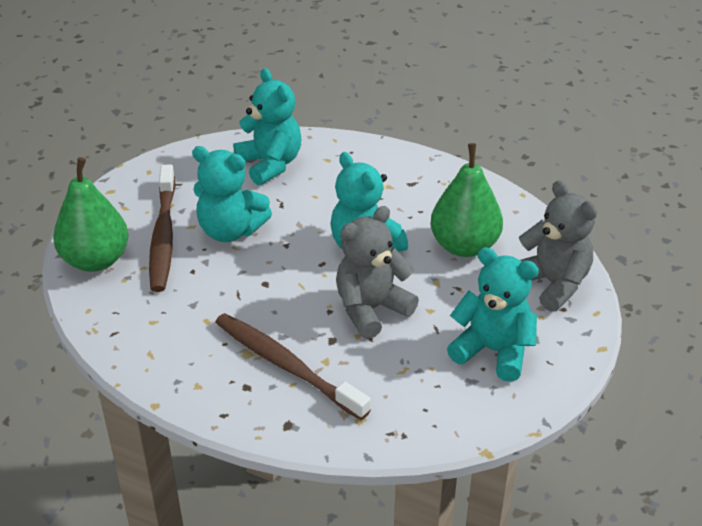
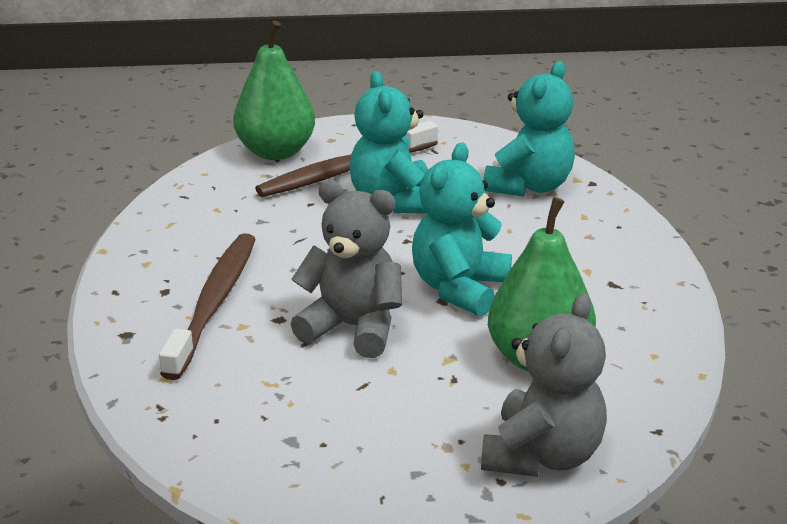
camera: 60 degrees right, 10 degrees down
(493, 351) = (361, 442): turquoise teddy bear -> none

